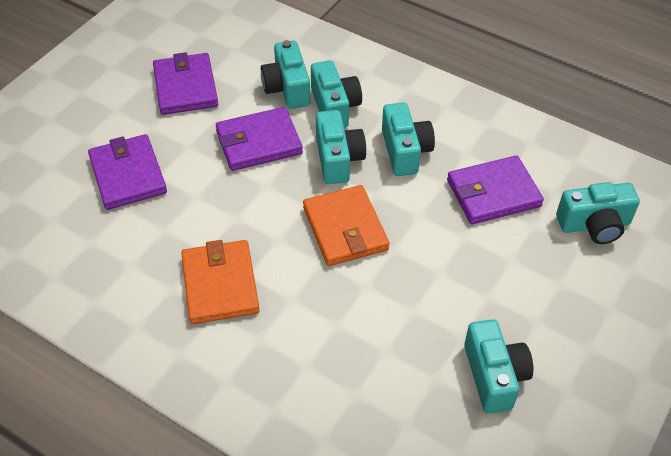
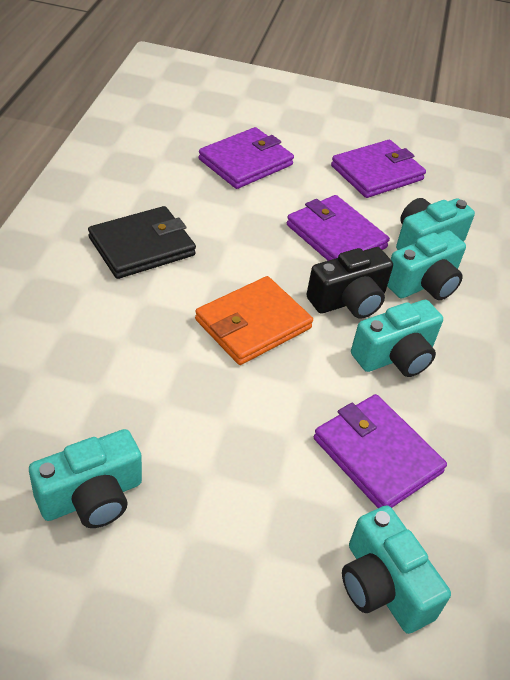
camera: 65 degrees right, 5 degrees down
(220, 284) = (142, 246): orange wallet -> black wallet
(338, 159) = (349, 300): turquoise camera -> black camera

